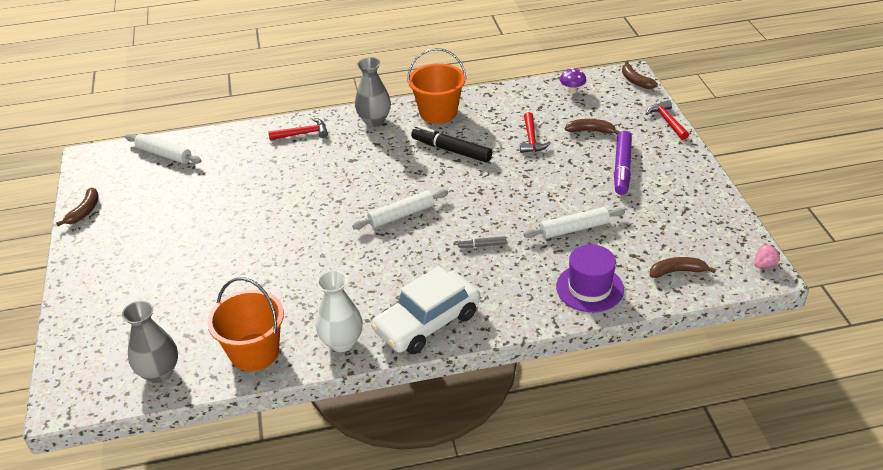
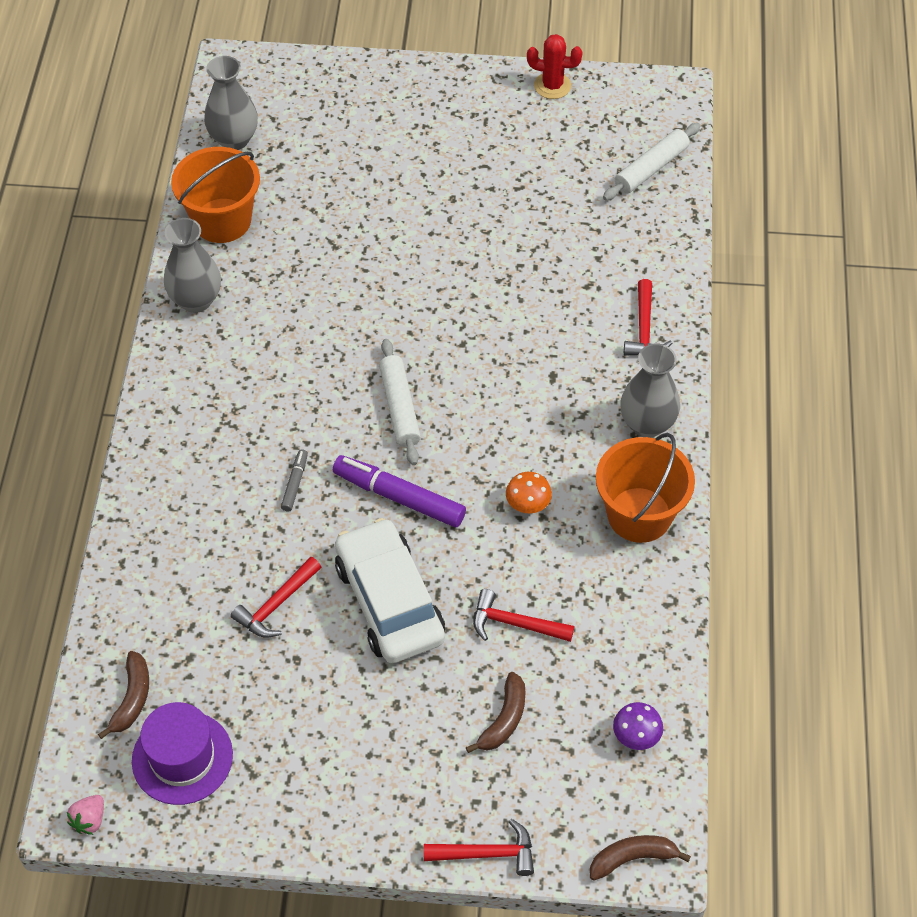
camera: 105 degrees right, 15 degrees up
(84, 211) = (552, 86): brown banana -> red cactus
(342, 342) = (196, 300): white vase -> grey vase
(427, 322) = (185, 388): white car -> white car (389, 601)
(451, 150) = (528, 505): black marker -> orange mushroom
(574, 229) = (277, 604): white rolling pin -> red hammer
(589, 288) = (155, 580): purple hat -> purple hat (182, 758)
(622, 168) = (386, 725): purple marker -> purple marker (399, 497)
(764, 264) = (89, 820): pink strawberry -> pink strawberry turned 45 degrees clockwise

